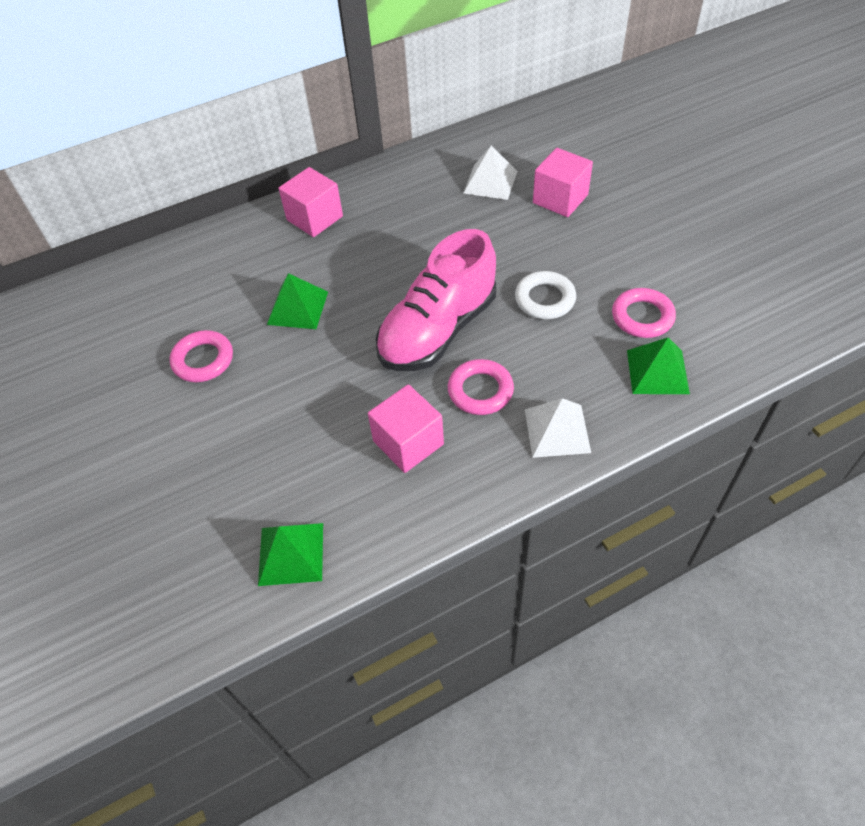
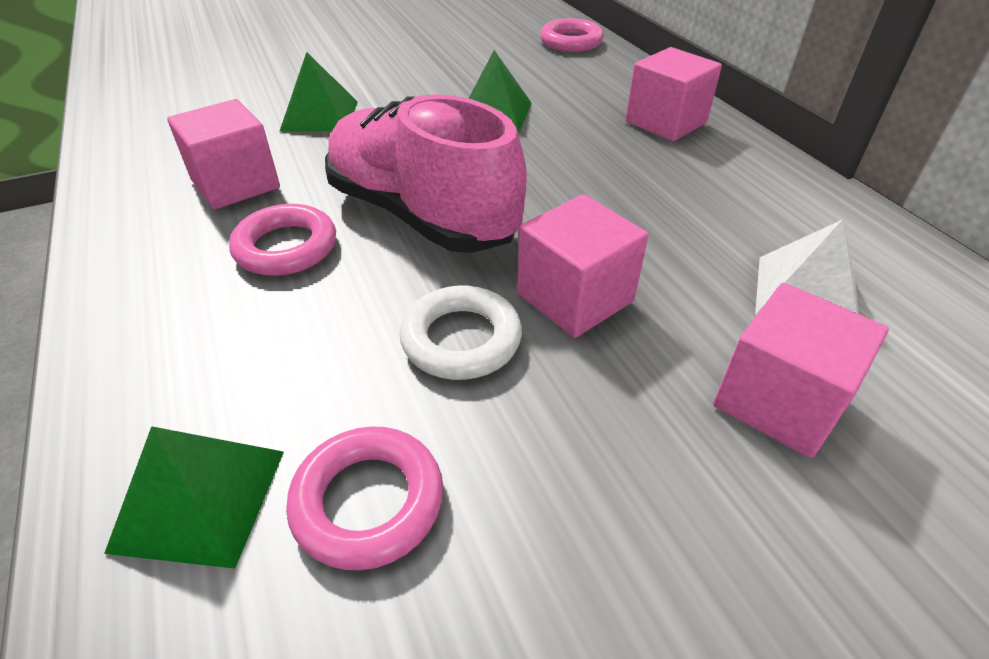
camera: 90 degrees right, 10 degrees down
(203, 360) = (428, 67): pink ring -> pink ring (571, 42)
(291, 553) = (150, 115): green pyramid -> green pyramid (320, 116)
(506, 259) = (575, 297): none -> pink cube
(557, 431) = (159, 321): white pyramid -> none

